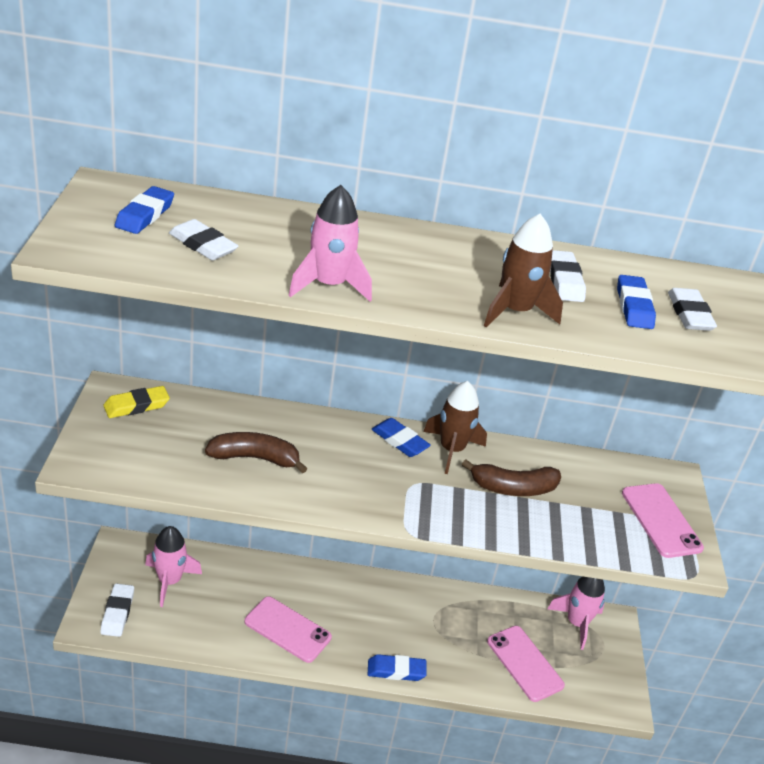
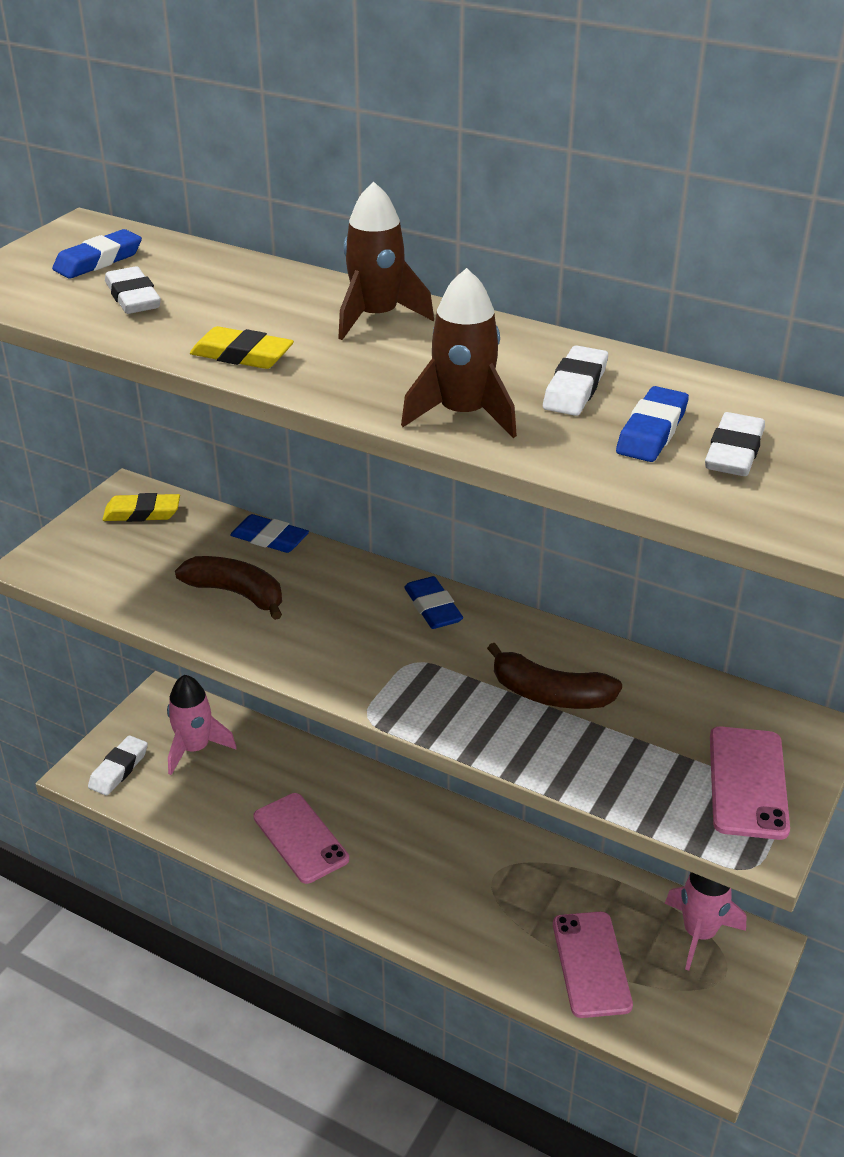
camera: 30 degrees right, 0 degrees up
(329, 285) = (242, 355): pink rocket -> yellow eraser
(396, 670) = (409, 923): blue eraser -> blue eraser (270, 539)
(452, 449) = (496, 631): brown rocket -> brown rocket (377, 317)

